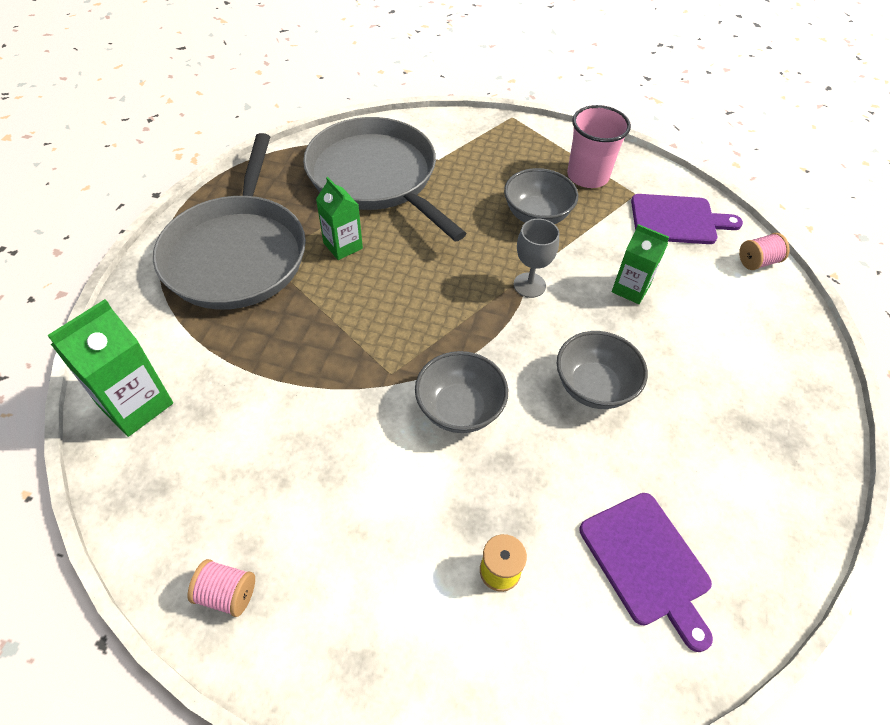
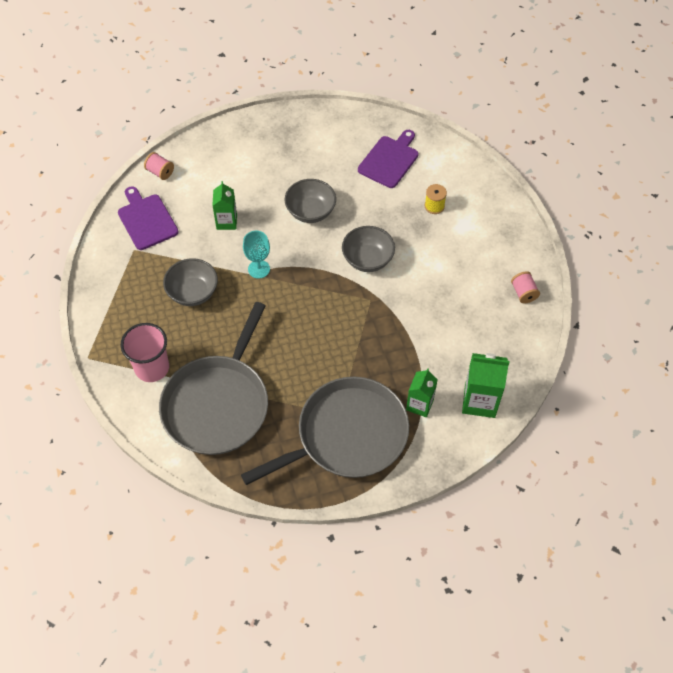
camera: 120 degrees left, 5 degrees up
(343, 246) = (297, 381): green carton -> green carton (420, 404)
(529, 285) = (259, 269): grey goblet -> turquoise goblet
(587, 176) = (131, 282): pink cup -> pink cup (152, 367)

